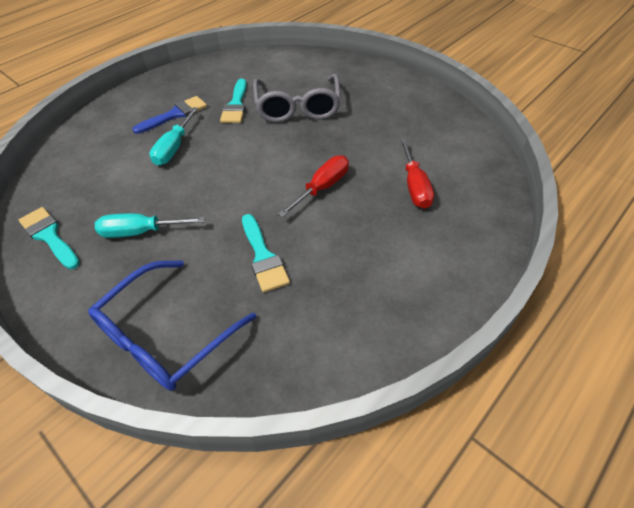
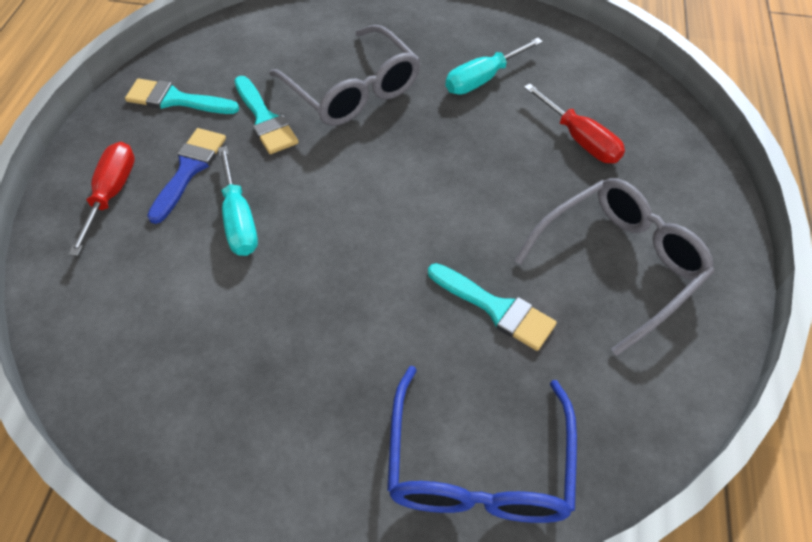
camera: 35 degrees left, 5 degrees up
(49, 236) = (186, 434): turquoise brush -> turquoise brush (176, 99)
(141, 232) = (313, 358): turquoise screwdriver -> turquoise screwdriver (483, 79)
(322, 187) = (483, 188): red screwdriver -> red screwdriver (111, 194)
(367, 270) = (619, 264): none -> grey glasses

